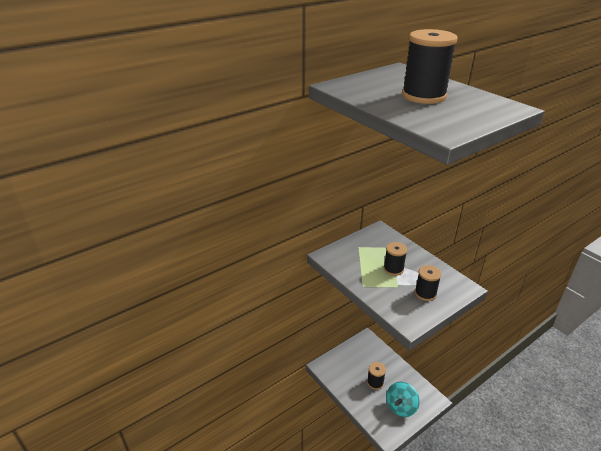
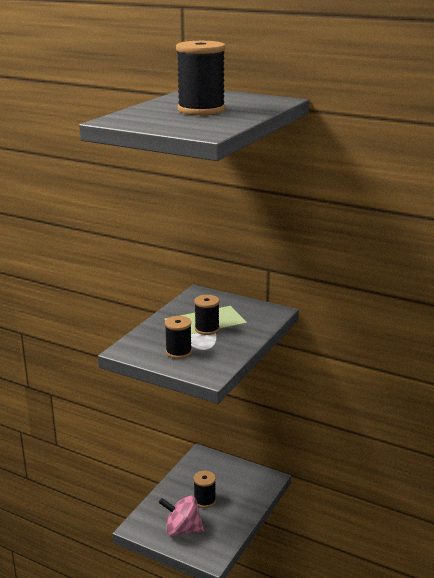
camera: 65 degrees right, 10 degrees down
(401, 407) = (182, 529): turquoise spinning top -> pink spinning top

